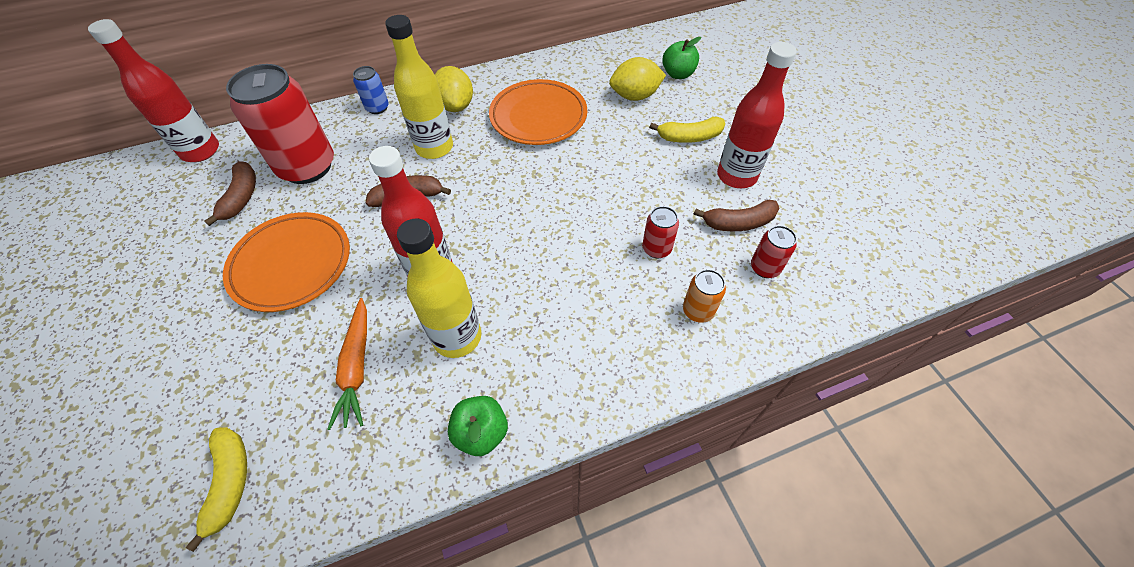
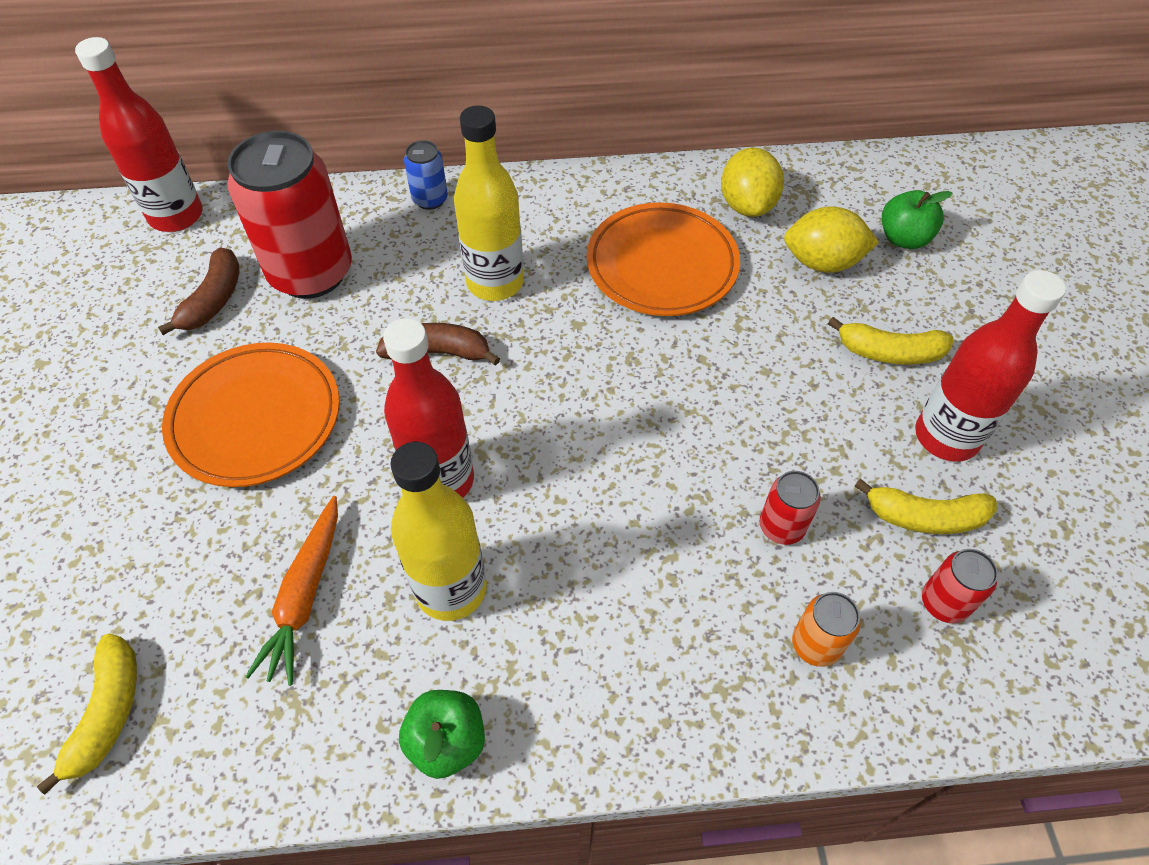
camera: 15 degrees right, 0 degrees up
(456, 106) = (543, 221): yellow lemon -> yellow lemon (747, 205)
(738, 223) = (924, 517): brown banana -> yellow banana

